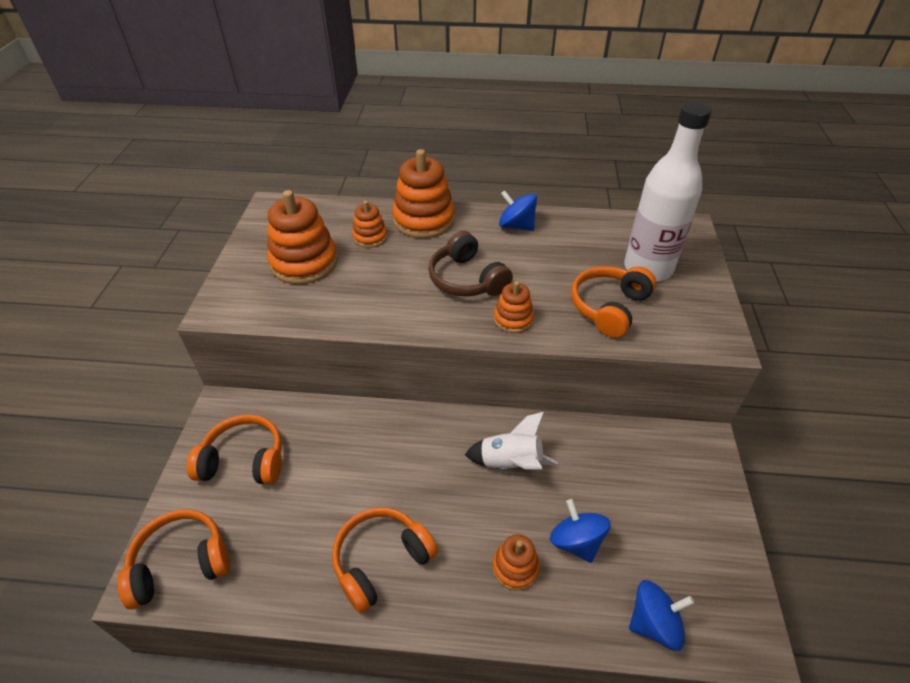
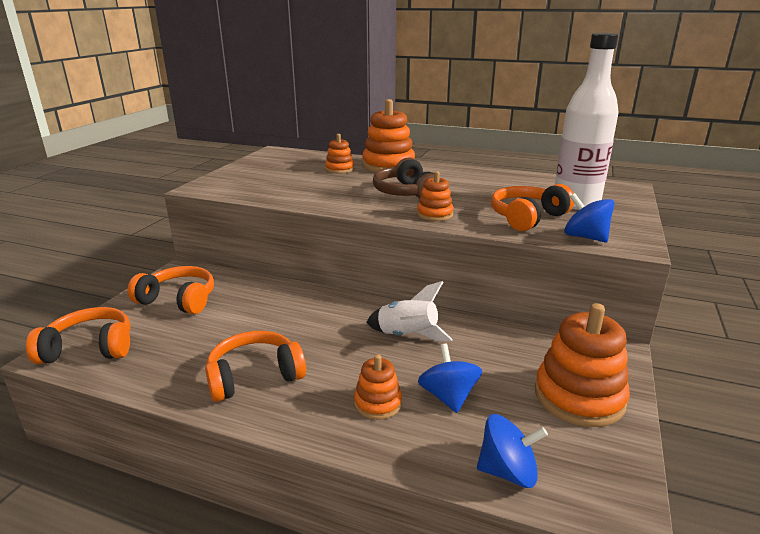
camera: 15 degrees right, 20 degrees down
(304, 262) = (280, 175): orange stacking toy -> orange stacking toy (579, 397)
(516, 226) = (465, 174): blue spinning top -> blue spinning top (585, 237)

